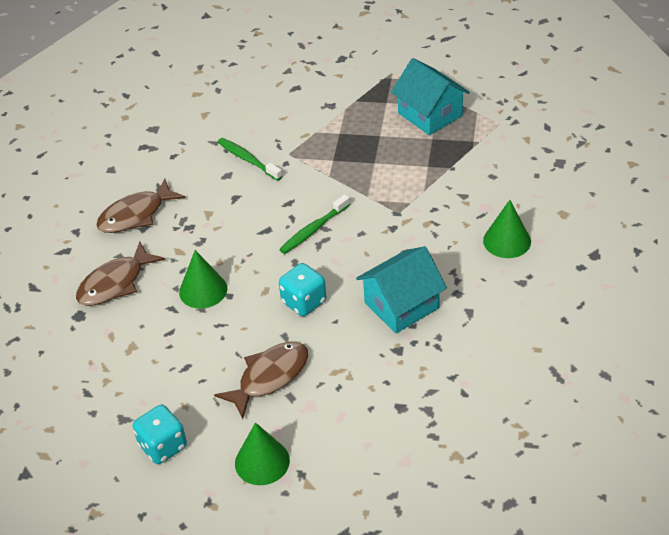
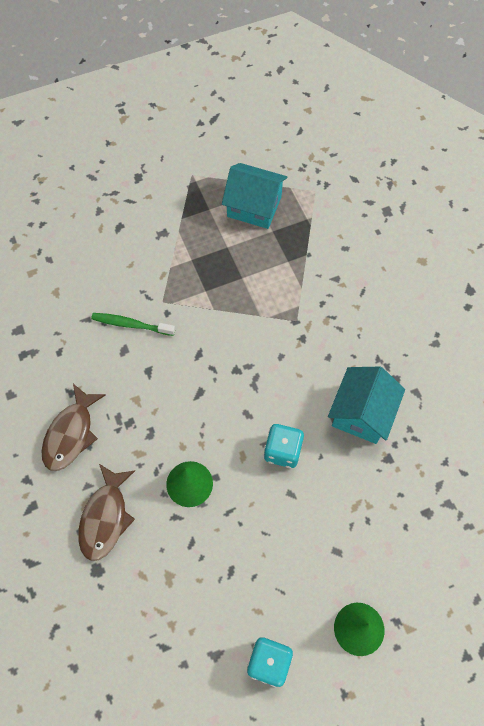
camera: 35 degrees left, 20 degrees up
(269, 377) = (307, 542): brown fish -> none
(313, 230) = (239, 372): green toothbrush -> none
(507, 241) = (398, 308): green cone -> none

